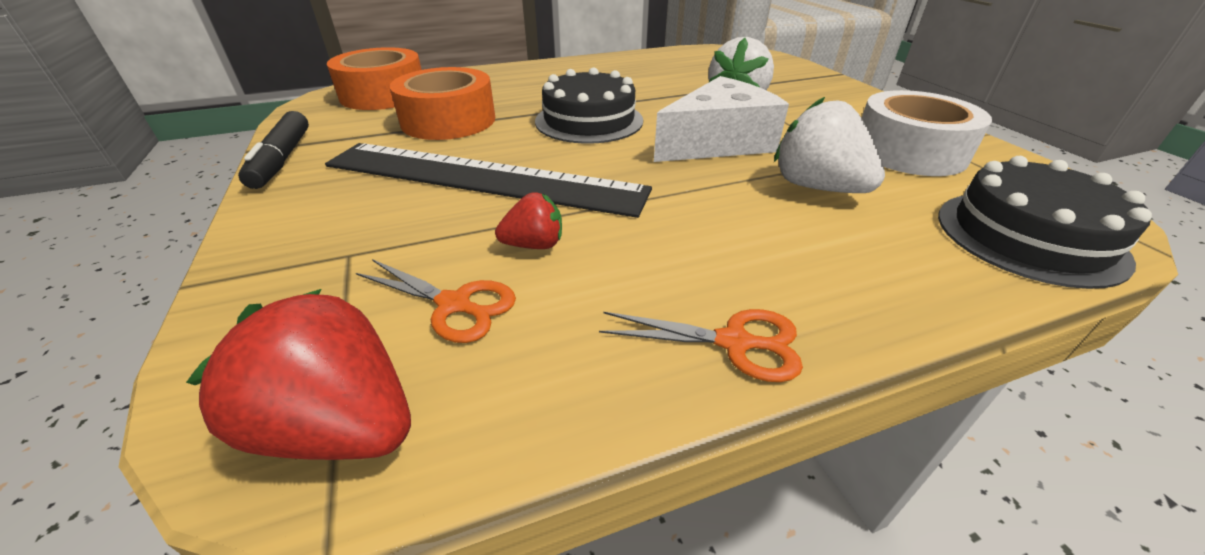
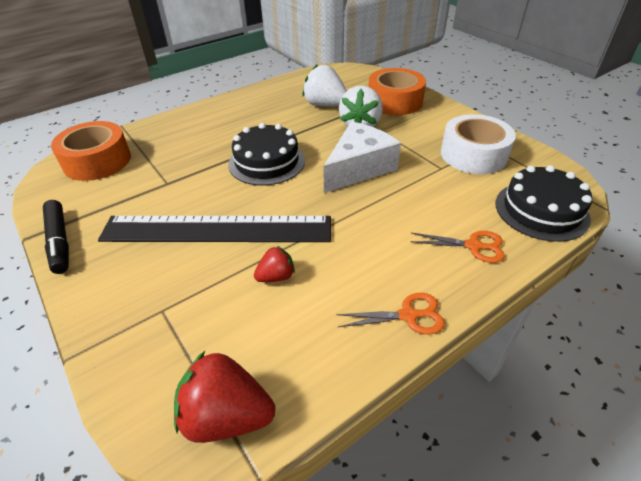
camera: 15 degrees left, 5 degrees up
(448, 120) = (164, 180): orange tape -> orange tape (395, 101)
(454, 305) = (249, 329): orange scissors -> orange scissors (473, 246)
(817, 187) = (427, 195): white strawberry -> white strawberry (325, 105)

